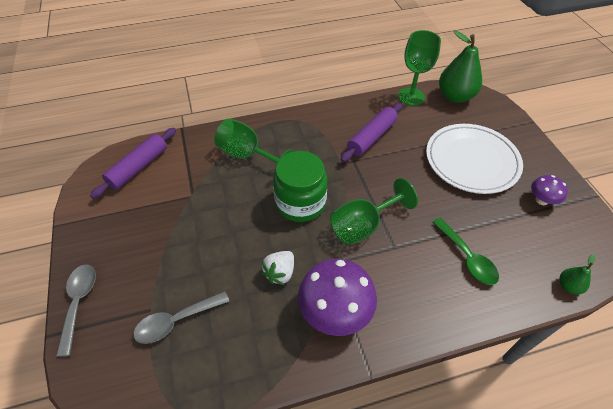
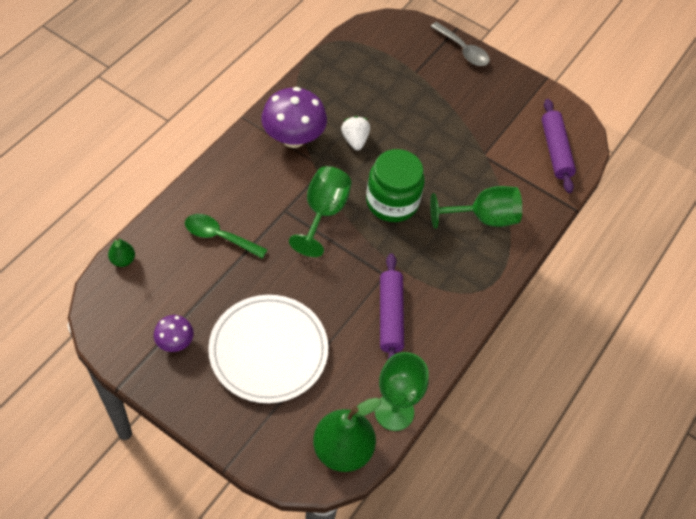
camera: 135 degrees right, 5 degrees up
(176, 321) = (391, 75): grey spoon -> none

